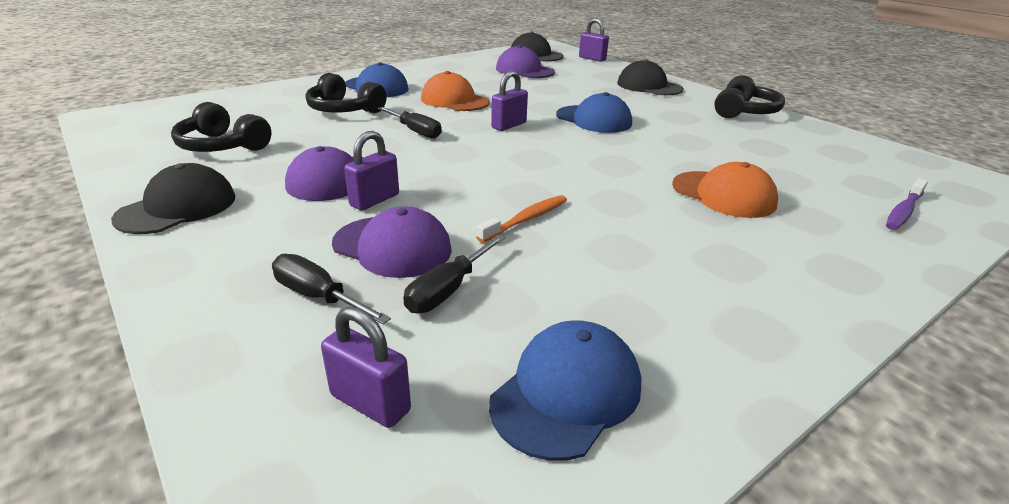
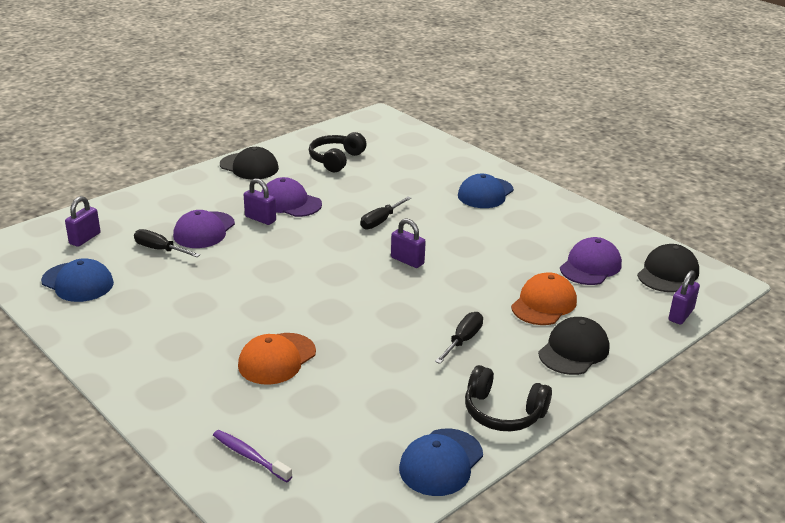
camera: 85 degrees right, 0 degrees up
(319, 297) = (159, 217): black screwdriver -> black screwdriver (463, 340)
(344, 110) = (420, 187): black headphones -> none
(454, 100) = (464, 232): orange cap -> orange cap (544, 304)
(526, 219) = (235, 271): orange toothbrush -> none
(593, 119) = (438, 305): blue cap -> blue cap (441, 462)

